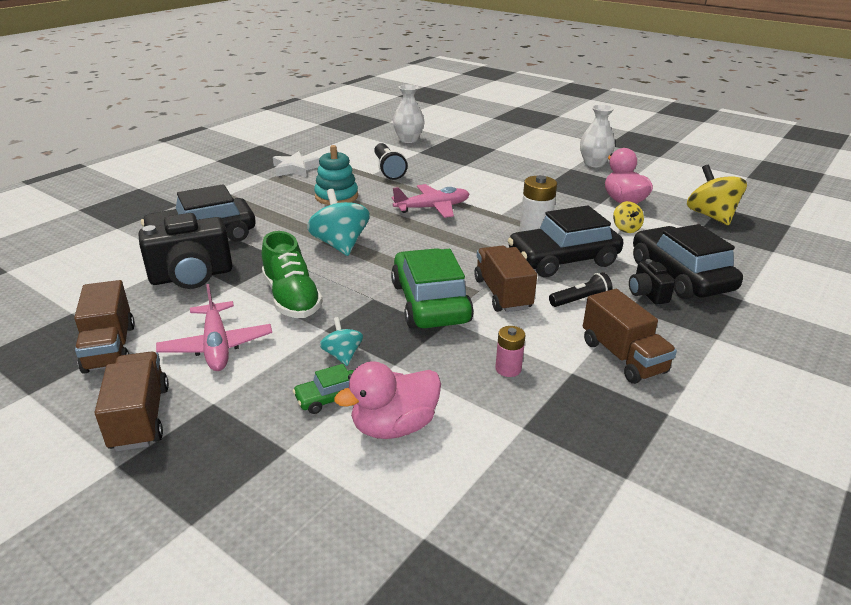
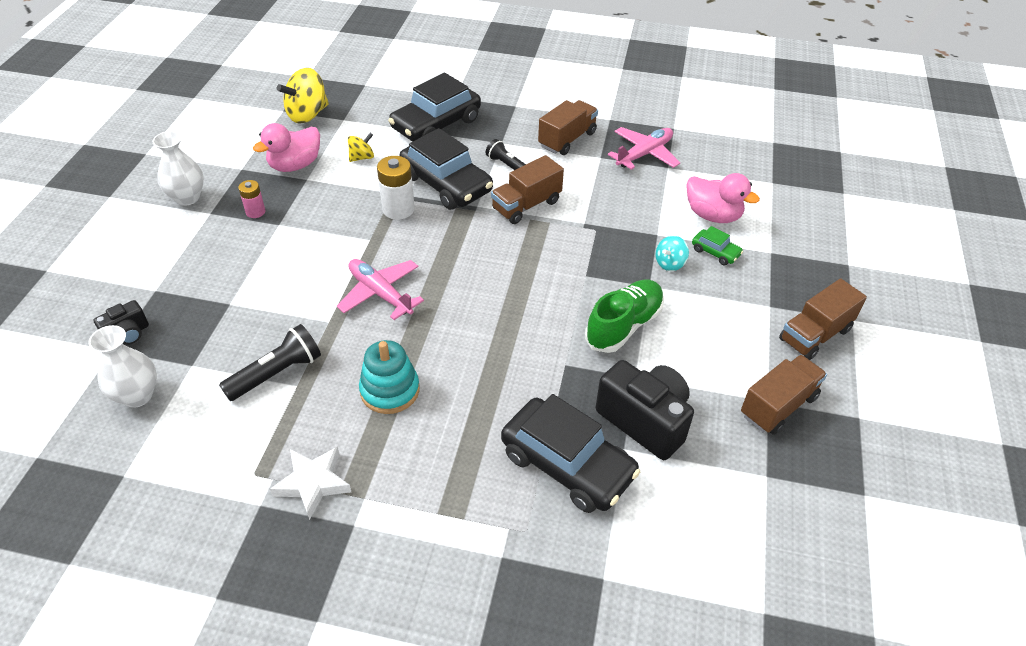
camera: 115 degrees left, 15 degrees up
(216, 346) = (718, 339): pink plane -> pink plane (644, 154)
(340, 245) = (508, 334): turquoise spinning top -> none
(430, 302) = (568, 240): green car -> none
(508, 369) = (619, 183): pink battery -> pink battery (255, 212)
(647, 294) = (475, 137): black camera -> black camera (127, 334)

